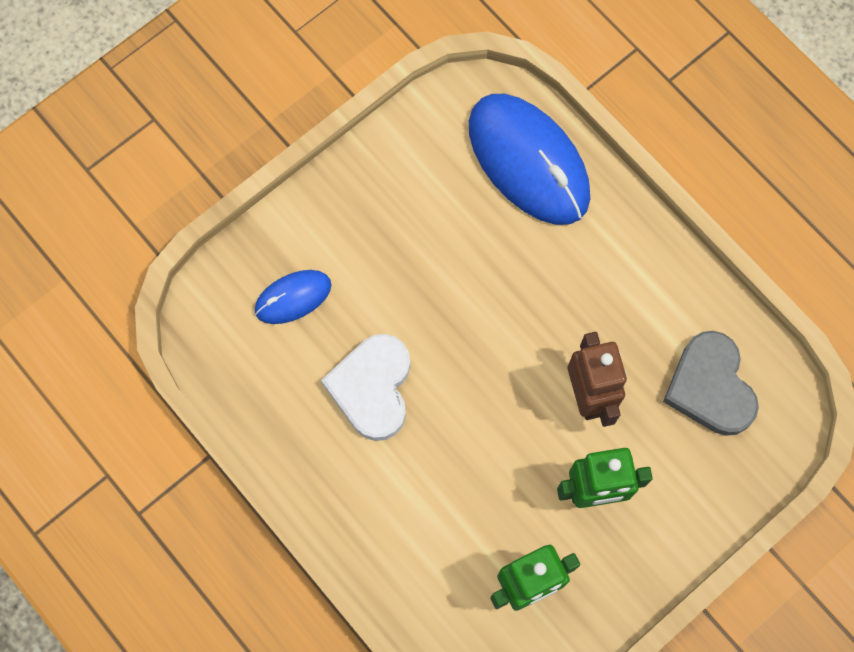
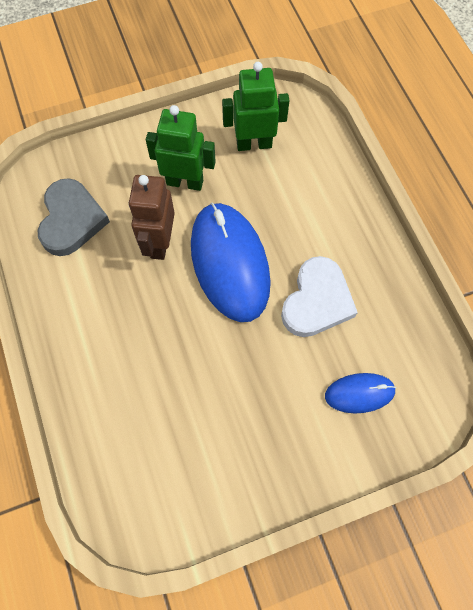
camera: 160 degrees left, 5 degrees down
(528, 161) = (119, 443): blue mouse -> blue mouse (230, 263)

